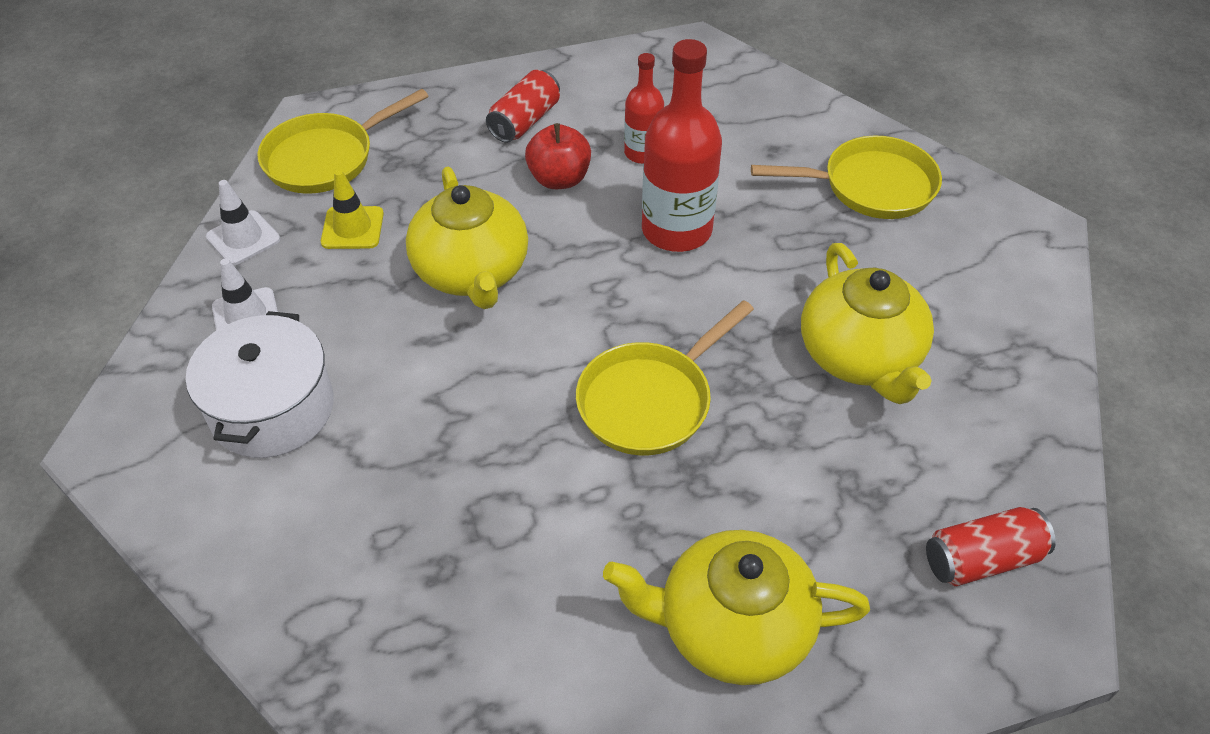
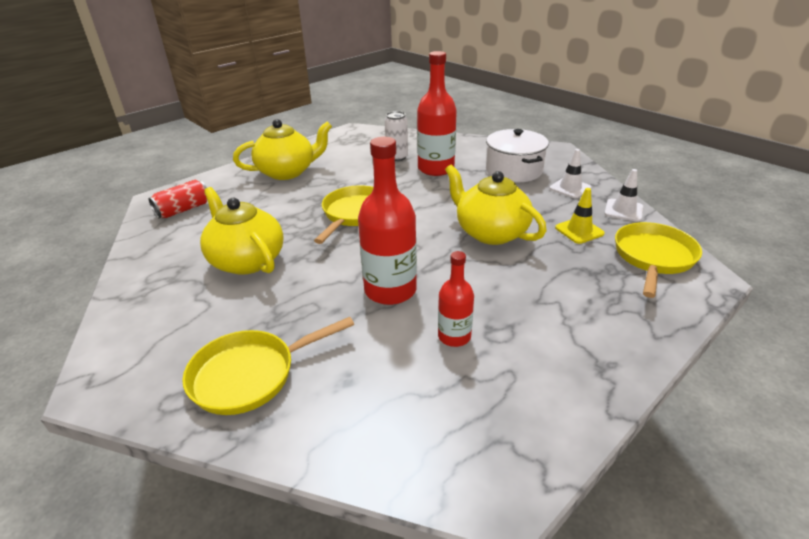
camera: 155 degrees right, 15 degrees down
(407, 485) = (436, 169): none -> red bottle
(450, 577) = (397, 157): none -> white can
(525, 121) = (567, 329): red can -> none
(559, 179) = (495, 295): red apple -> none

